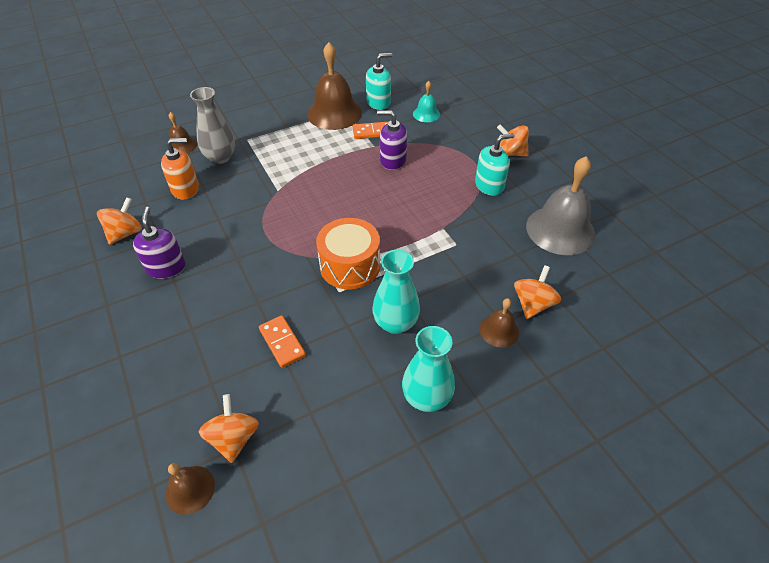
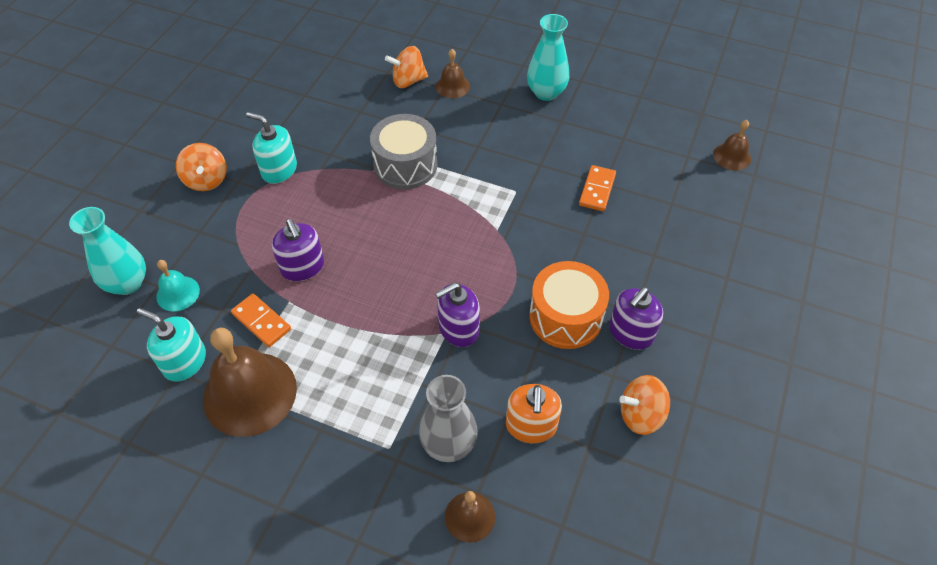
camera: 130 degrees left, 5 degrees up
(185, 189) = (531, 425): orange soap dispenser -> orange soap dispenser turned 120 degrees counterclockwise
(234, 438) = (684, 161): orange spinning top -> none
(273, 196) = (458, 329): none -> purple soap dispenser
(350, 265) = (482, 202): orange drum -> orange drum (565, 317)
(395, 323) = (507, 140): turquoise vase -> turquoise vase (127, 283)
(430, 246) = (405, 165): none -> grey drum
(560, 230) = (304, 99): grey bell -> none

